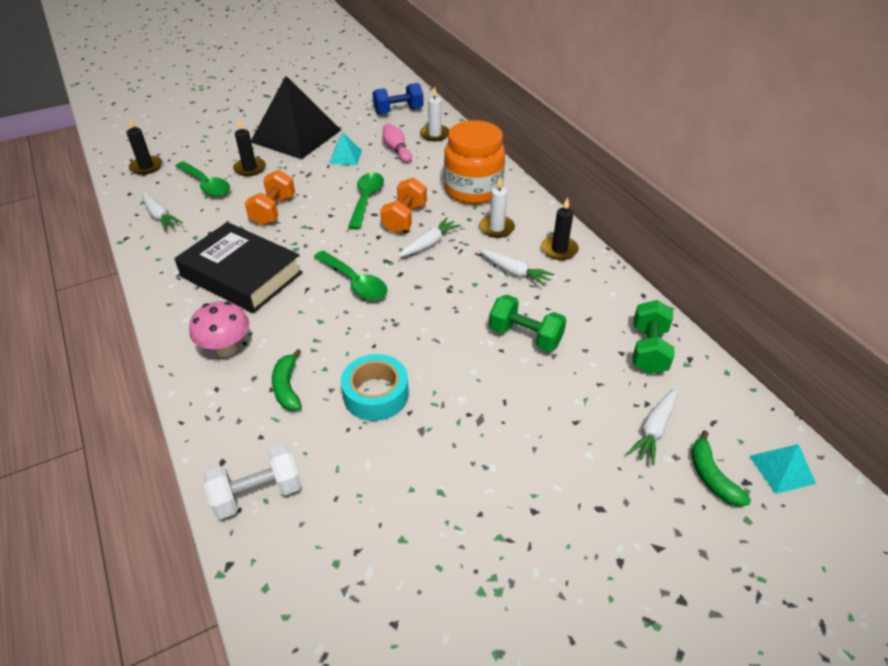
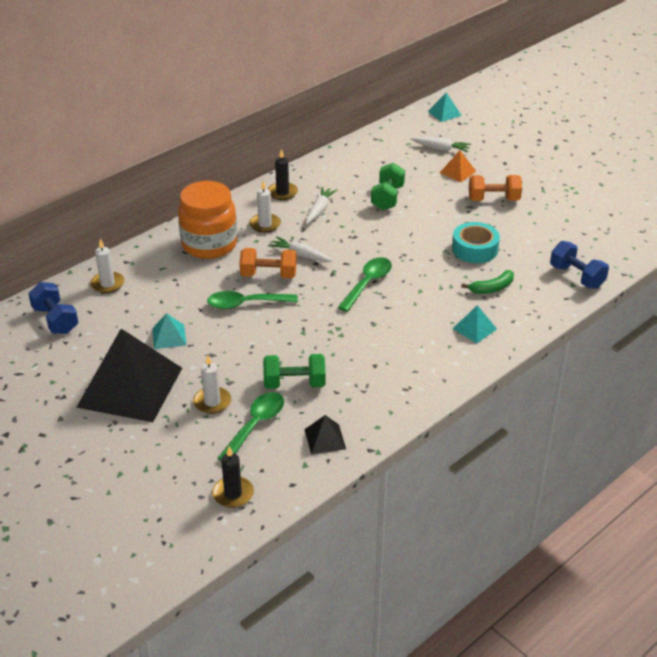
camera: 105 degrees left, 5 degrees down
(160, 216) = (325, 439): white carrot -> black pyramid
(226, 349) = (474, 328): pink mushroom -> turquoise pyramid
(242, 275) = (388, 349): black book -> none
(250, 168) = (212, 402): black candle -> white candle
(257, 493) = (576, 276): white dumbbell -> blue dumbbell
(273, 210) = (285, 359): orange dumbbell -> orange dumbbell (493, 199)
(397, 150) = (146, 304): pink bowling pin -> none
(580, 432) = (457, 172): none -> orange pyramid
(648, 350) = (375, 152): green dumbbell -> green dumbbell (294, 383)
(711, 476) = (462, 132): green banana -> none

